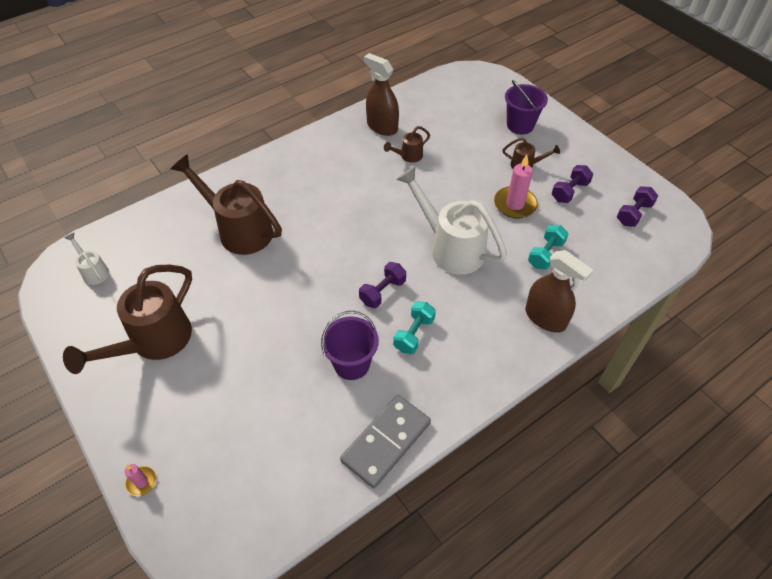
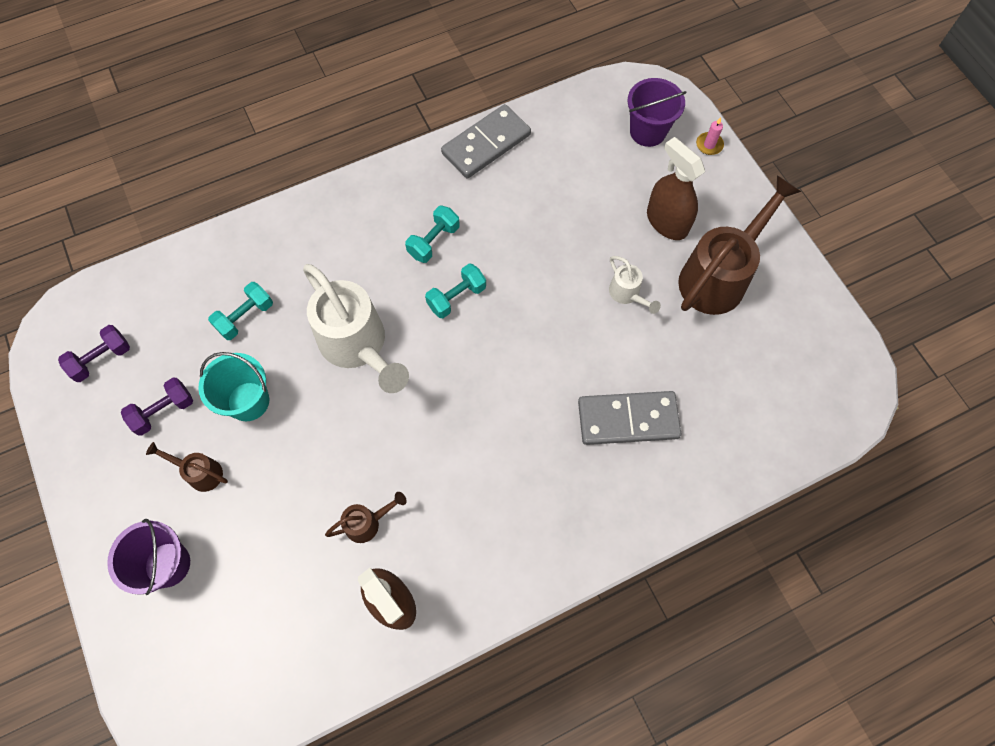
camera: 170 degrees left, 15 degrees up
(93, 271) = (810, 383): white watering can -> white watering can (627, 294)
(239, 230) = (628, 419): brown watering can -> grey domino
(351, 364) = (506, 220): purple bucket -> purple bucket (647, 131)
(382, 292) = (456, 297): purple dumbbell -> turquoise dumbbell
(515, 204) = (248, 401): pink candle -> turquoise bucket
(545, 318) = (285, 237): brown spray bottle -> brown spray bottle (666, 222)

